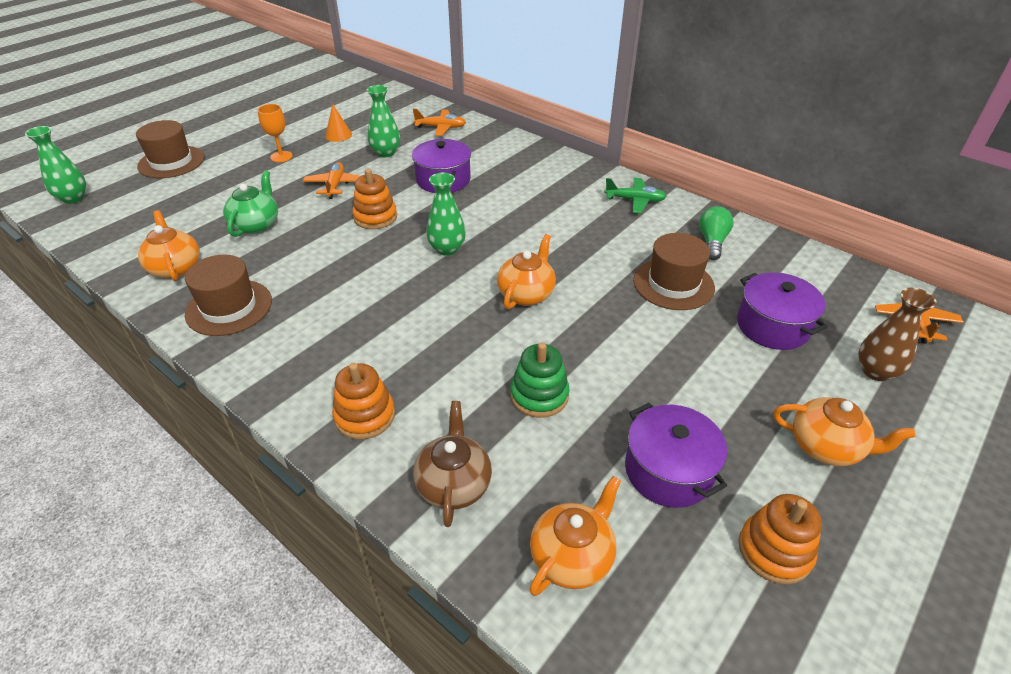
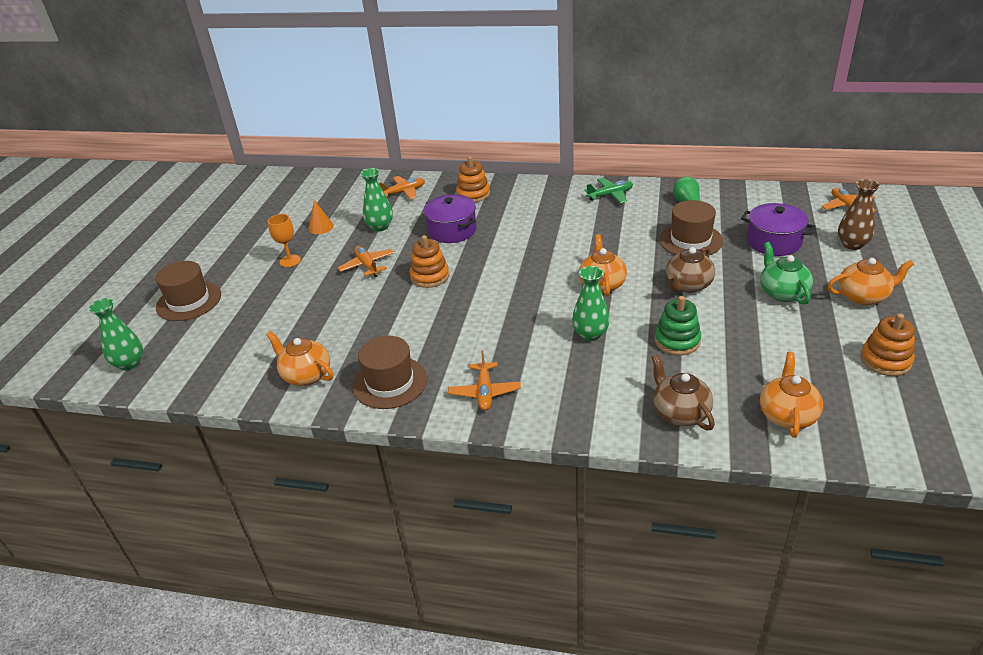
camera: 25 degrees left, 5 degrees down
(256, 225) = (336, 318): green teapot -> green teapot (782, 292)
(294, 358) = (484, 392): none -> orange plane
(365, 416) = (578, 403): orange stacking toy -> orange stacking toy (473, 194)
(447, 249) = (512, 277): green vase -> green vase (590, 334)
(617, 335) = (687, 285): none -> brown teapot
(668, 470) = (794, 347): purple pot -> none

